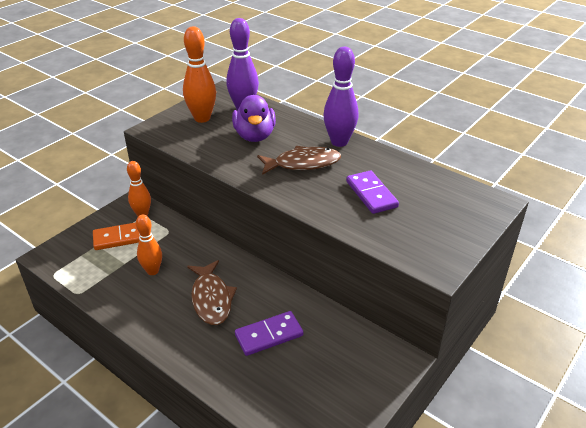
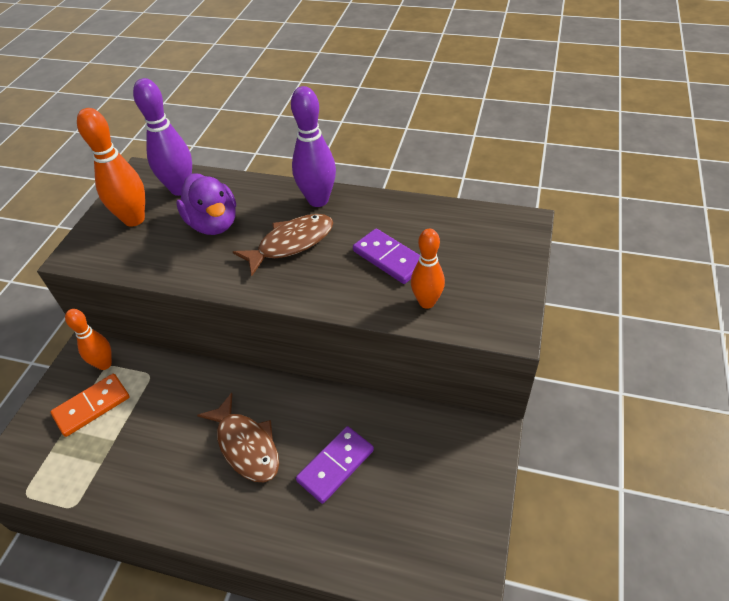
camera: 20 degrees left, 10 degrees up
(152, 271) = (155, 437): orange bowling pin -> orange bowling pin (427, 302)

